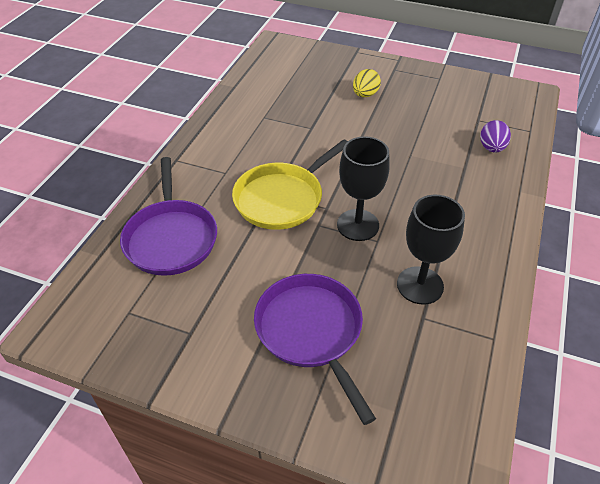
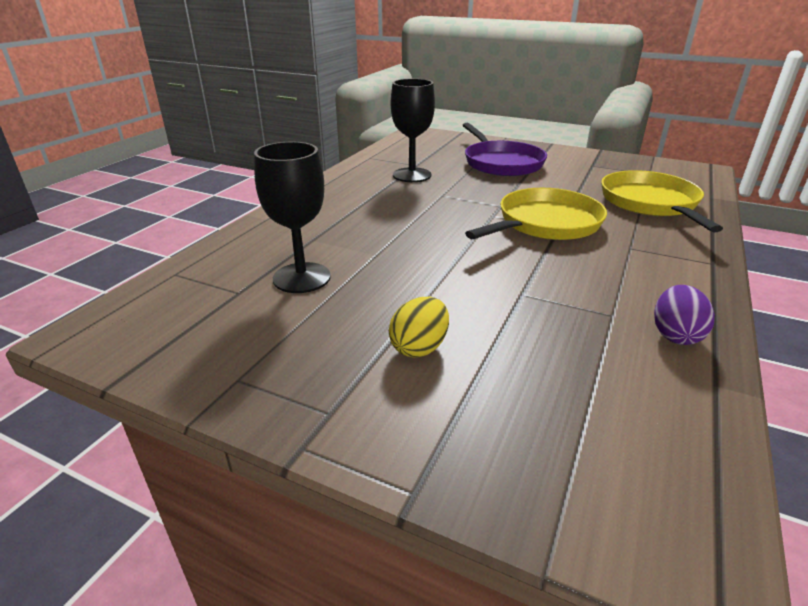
camera: 175 degrees left, 15 degrees down
(171, 238) = (650, 203): purple pan -> yellow pan
(358, 225) = (459, 204): black goblet -> black goblet (301, 278)
(491, 148) = (256, 256): purple egg -> purple egg (675, 335)

